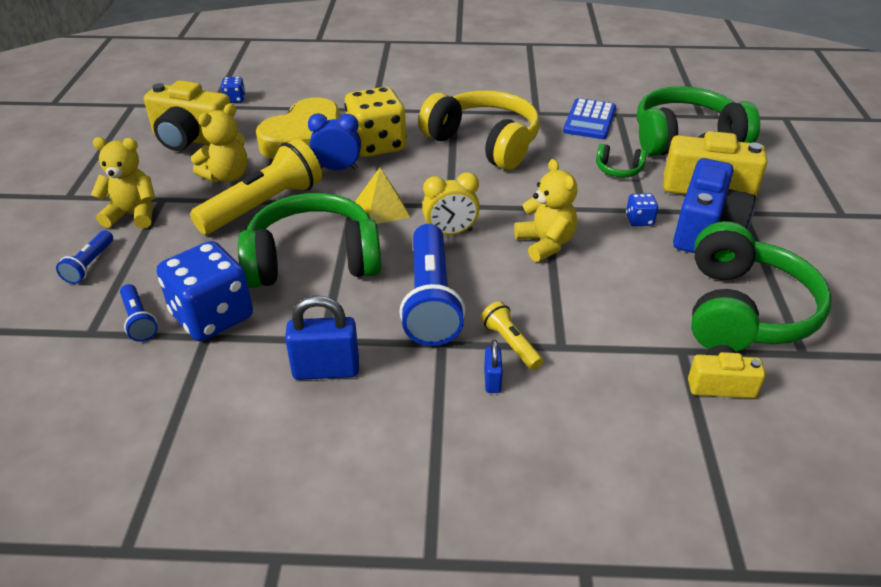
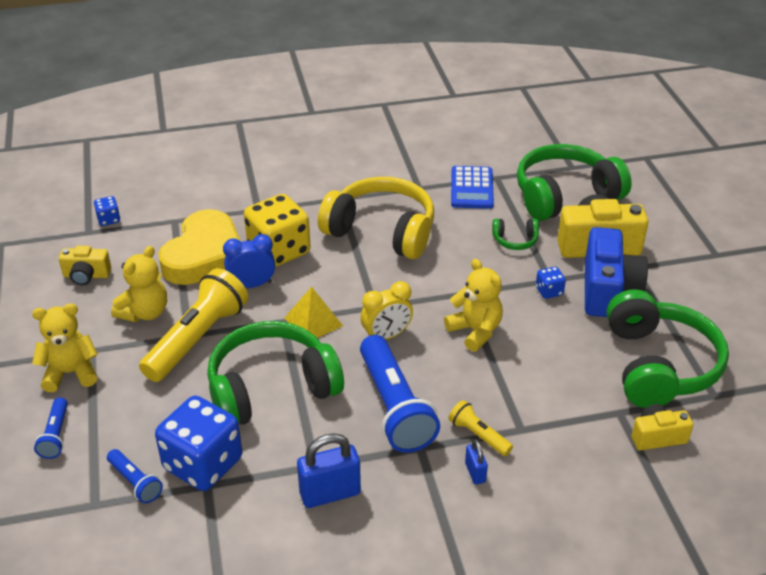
camera: 15 degrees left, 0 degrees up
(191, 139) = (86, 275): yellow camera -> yellow camera, size x0.55

